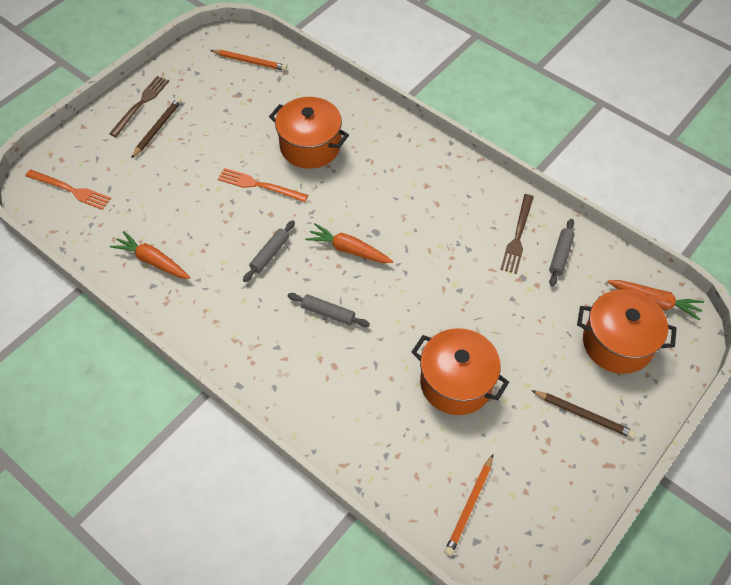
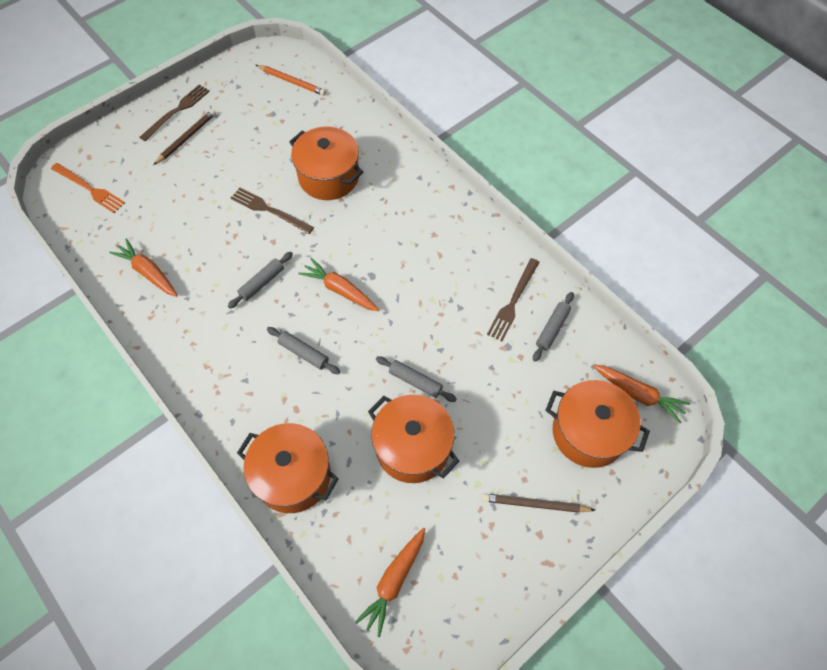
camera: 10 degrees right, 5 degrees up
(259, 185) = (269, 210): orange fork -> brown fork
(347, 427) = (293, 476): none -> orange pot
(443, 322) = (415, 381): none -> grey rolling pin
(469, 506) = (394, 581): orange pencil -> orange carrot
(584, 415) = (535, 504): brown pencil -> brown pencil turned 150 degrees clockwise

